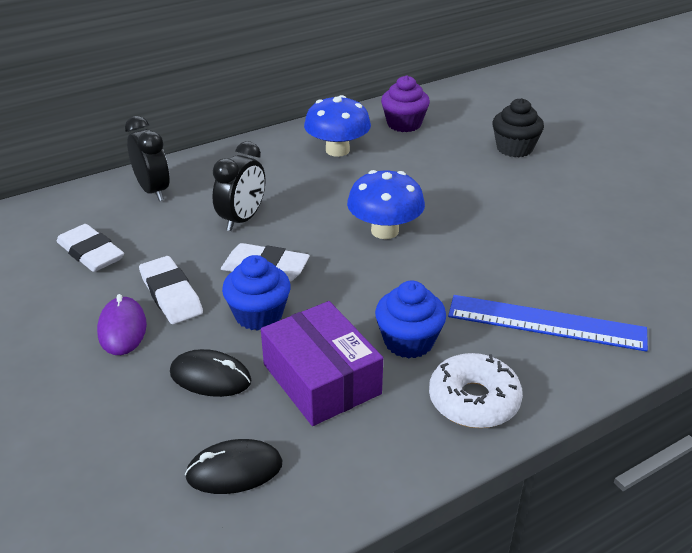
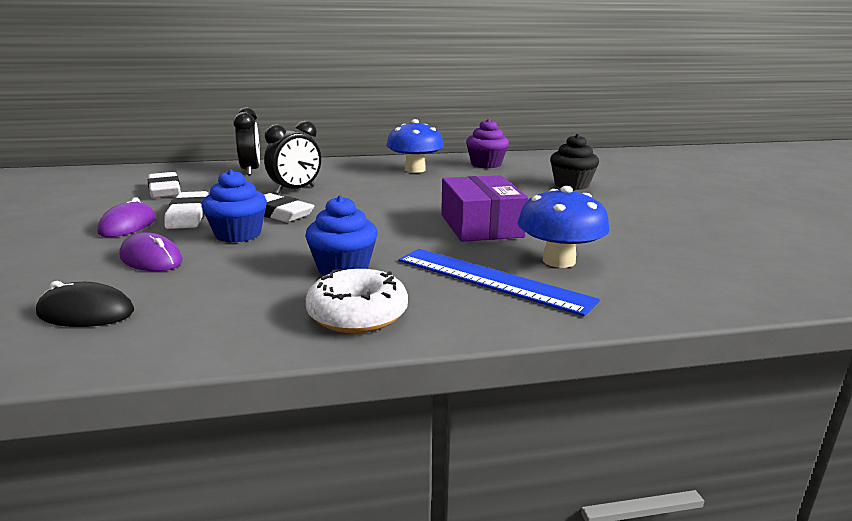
camera: 20 degrees right, 15 degrees down
(210, 377) = (151, 259): black mouse -> purple mouse
(321, 379) = (237, 276): purple box -> purple box (481, 225)
(385, 231) = (402, 209): blue mushroom -> blue mushroom (559, 261)

